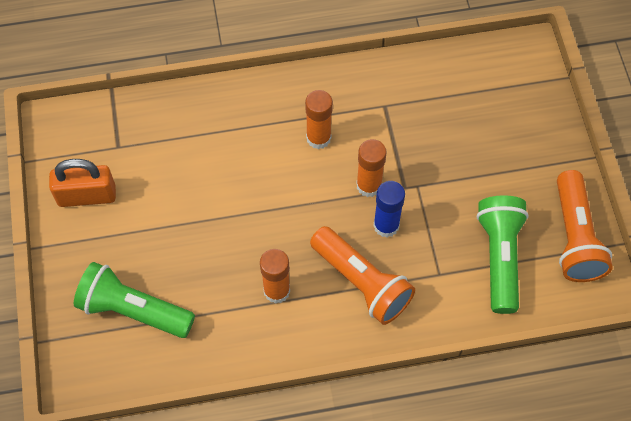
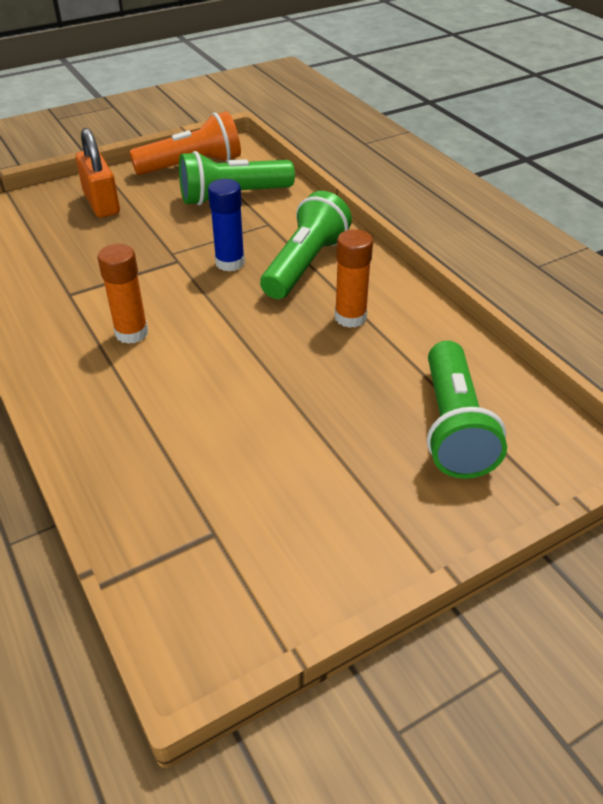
camera: 110 degrees left, 20 degrees down
(87, 196) = (316, 540): orange padlock -> orange padlock (101, 203)
(361, 282) = (305, 265): orange flashlight -> green flashlight
(369, 185) = (185, 283): orange glue stick -> none

